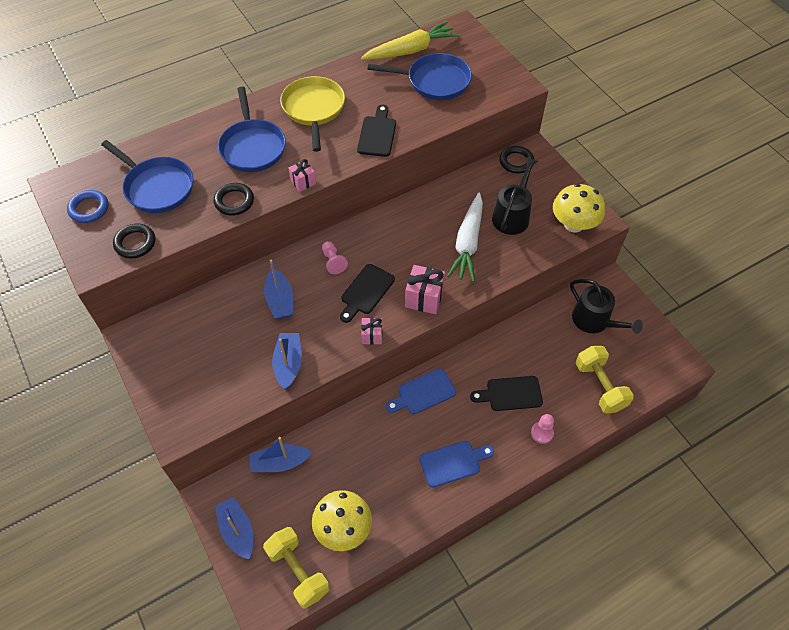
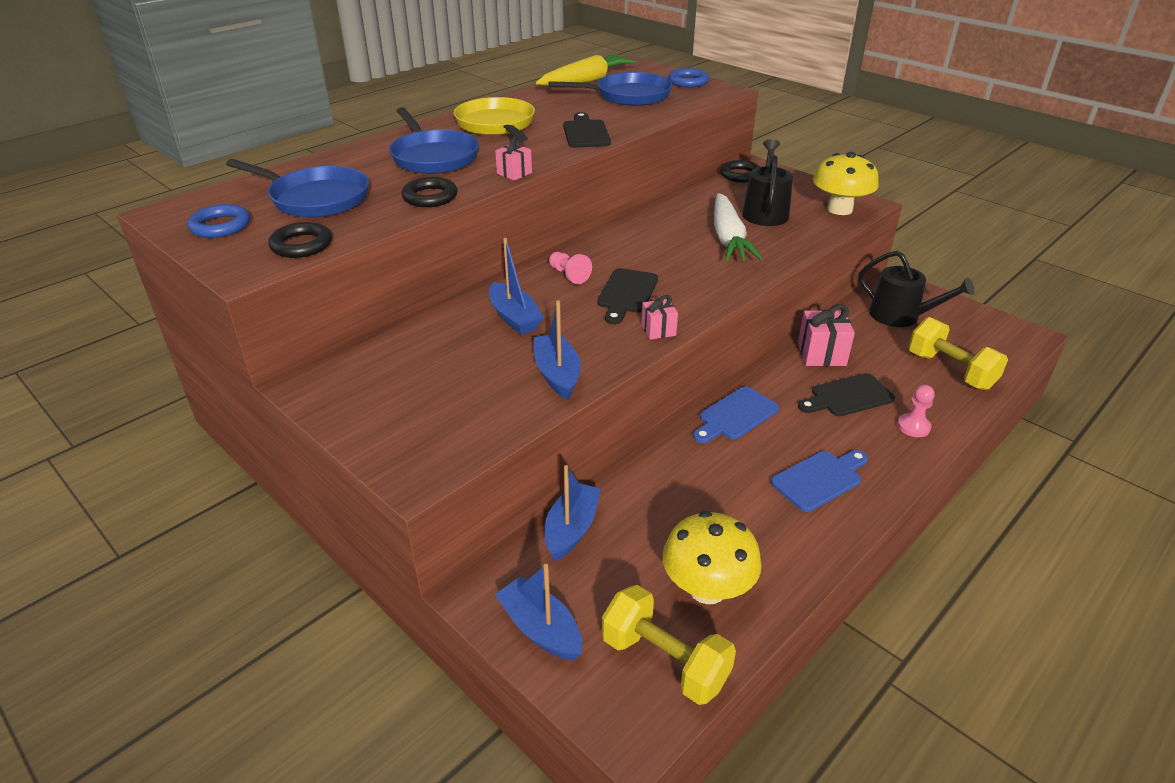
camera: 15 degrees left, 20 degrees down
(280, 463) = (571, 529): blue boat -> blue boat turned 135 degrees clockwise
(424, 298) = (705, 288): pink gift -> pink gift (821, 354)
(494, 66) = (688, 82): none -> blue ring

